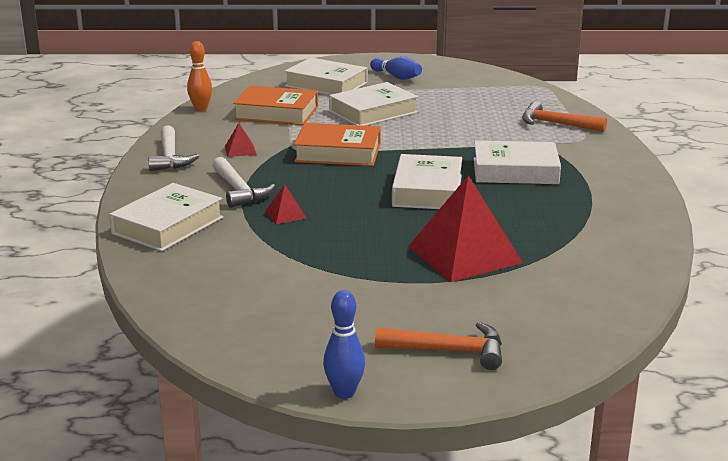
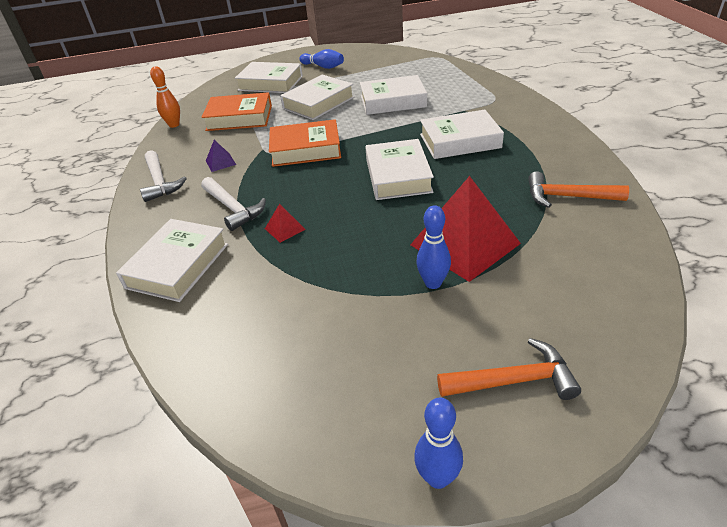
camera: 10 degrees left, 15 degrees up
(240, 150) = (220, 162): red pyramid -> purple pyramid
(414, 277) = (433, 283): none -> blue bowling pin
(460, 123) = (393, 101): none -> white book
(556, 124) = (467, 89): orange hammer -> orange hammer (567, 197)

